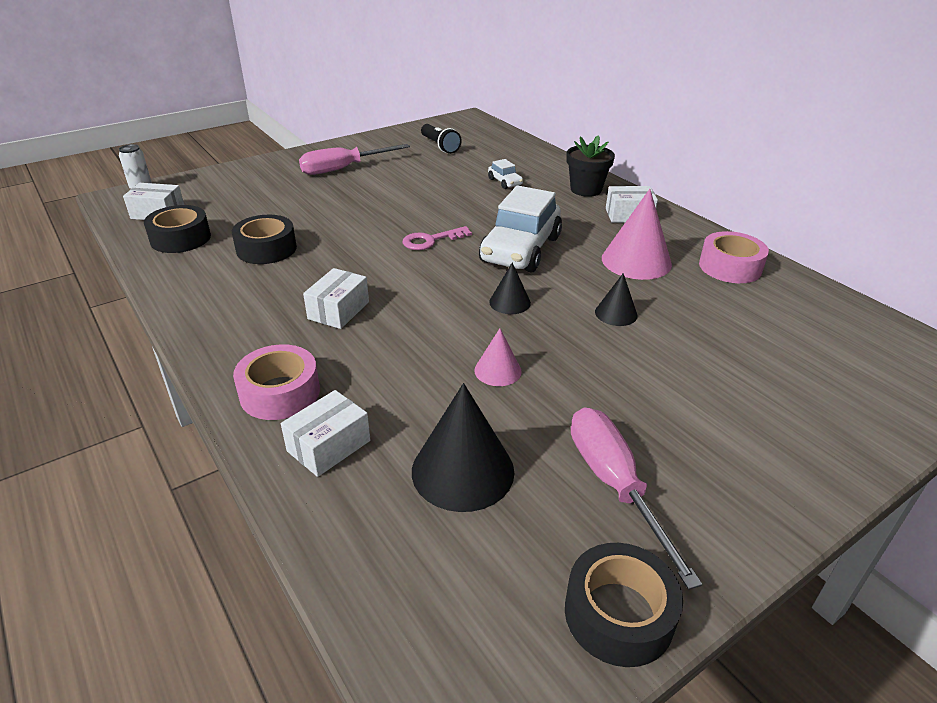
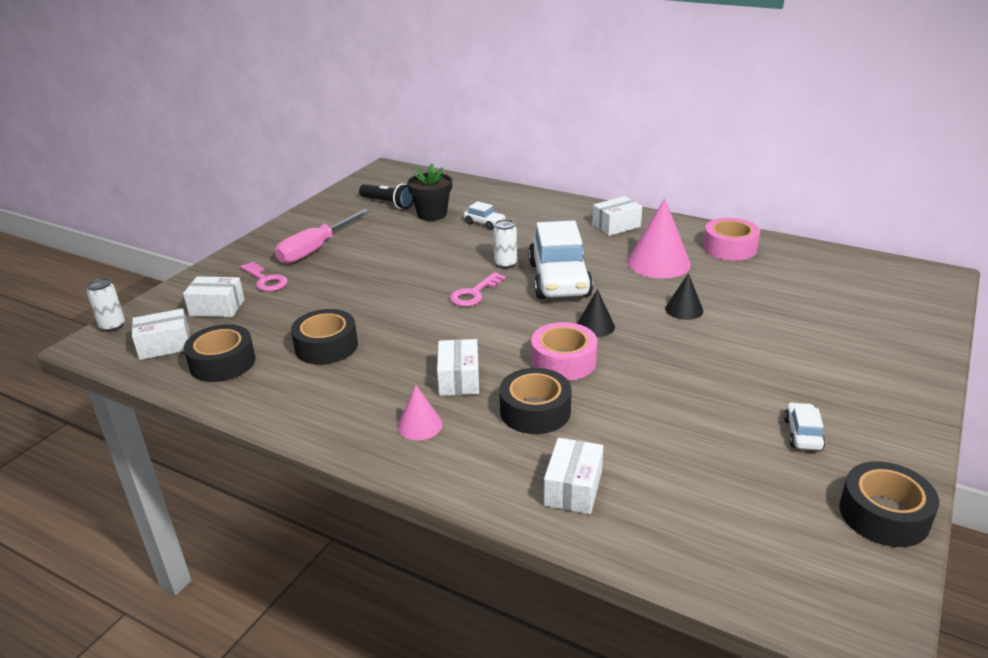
camera: 25 degrees left, 5 degrees down
(223, 195) = (217, 308): none -> white box
(280, 183) = (265, 280): none -> pink key
(280, 393) = (485, 463): pink tape -> pink tape (563, 361)
(372, 361) = (535, 411): none -> black tape
(462, 471) = (693, 466): black cone -> none
(486, 222) = (505, 264): none -> white can
(497, 370) = (641, 383): pink cone -> pink cone (419, 425)
(586, 189) = (560, 212): black flower pot -> black flower pot (432, 214)
(614, 485) = (802, 434): pink screwdriver -> white car

